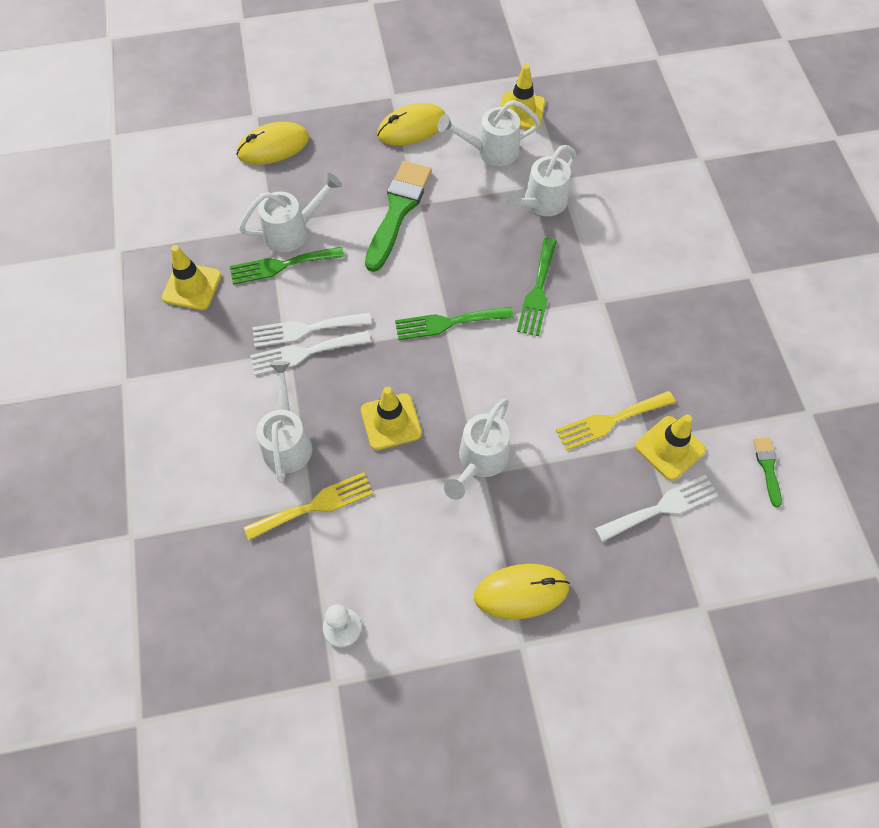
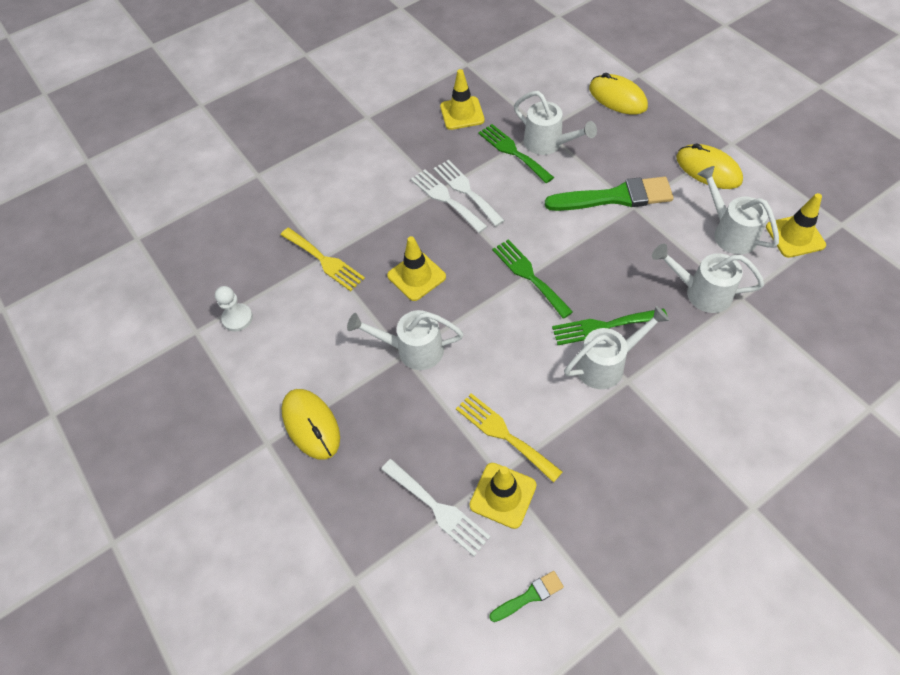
camera: 70 degrees right, 5 degrees down
(287, 441) = (367, 222): white watering can -> white watering can (606, 364)

